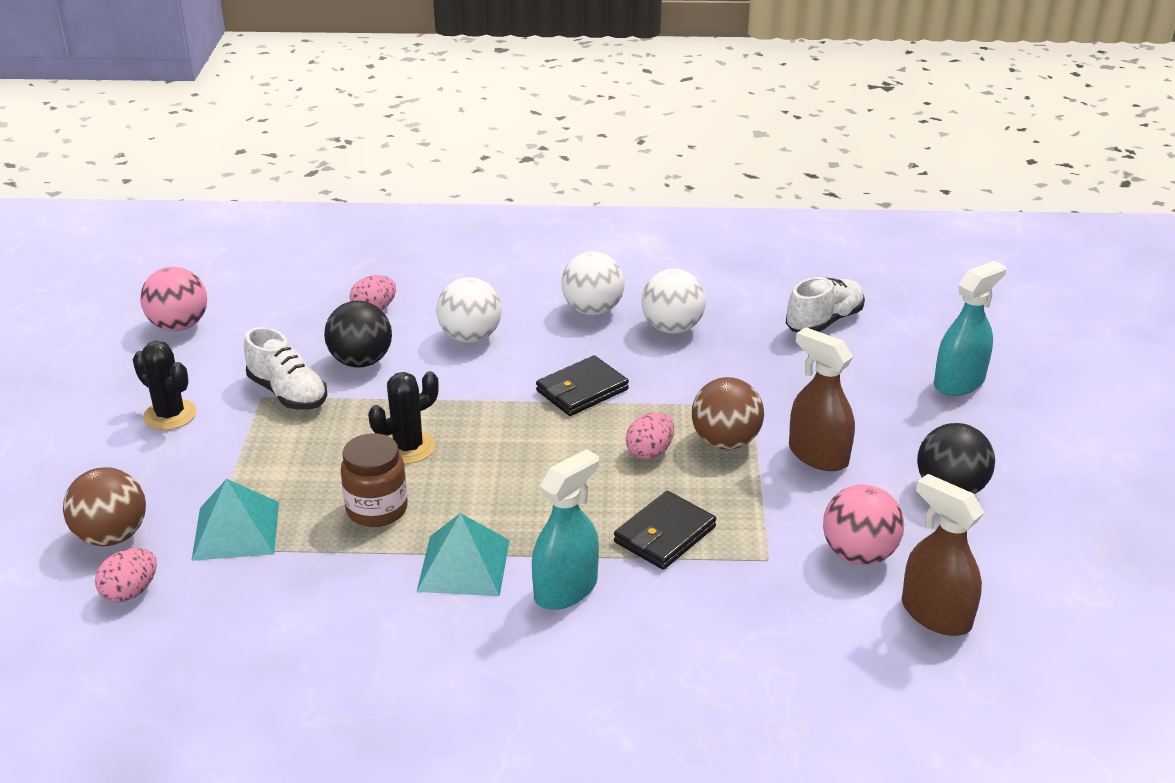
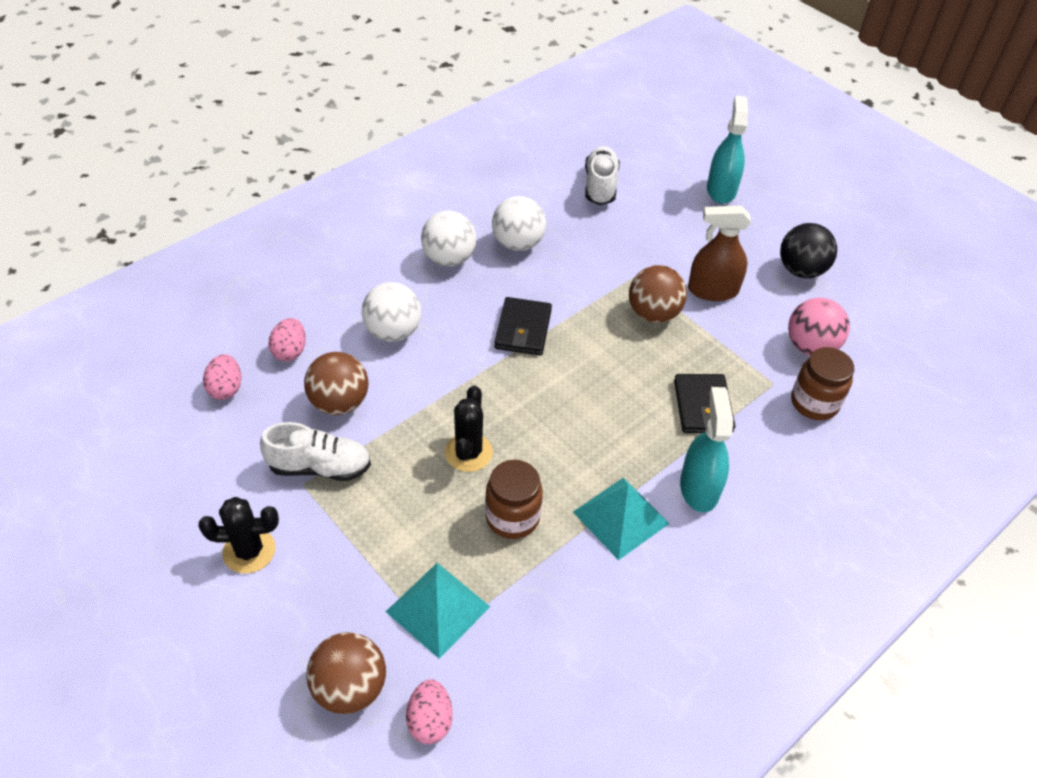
camera: 45 degrees left, 15 degrees up
(179, 326) = (141, 465): pink ball -> none
(361, 361) = (339, 403): black ball -> brown ball
(650, 452) = (621, 351): pink egg -> pink egg (226, 388)
(788, 598) = (814, 403): none -> brown jar
(935, 614) = (888, 360): brown spray bottle -> none

